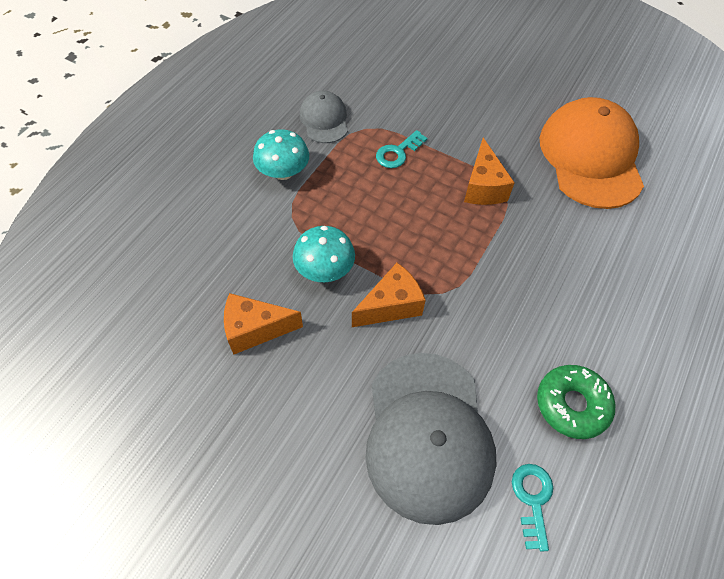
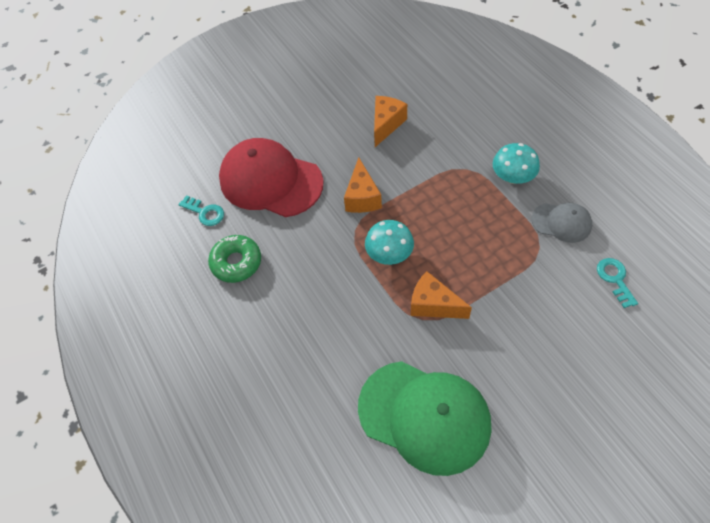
camera: 125 degrees right, 0 degrees up
(324, 269) = (411, 172): turquoise mushroom -> turquoise mushroom (389, 254)
(398, 152) = (500, 260): turquoise key -> turquoise key (615, 279)
(428, 435) = (270, 181): grey cap -> red cap
(590, 157) = (424, 416): orange cap -> green cap

